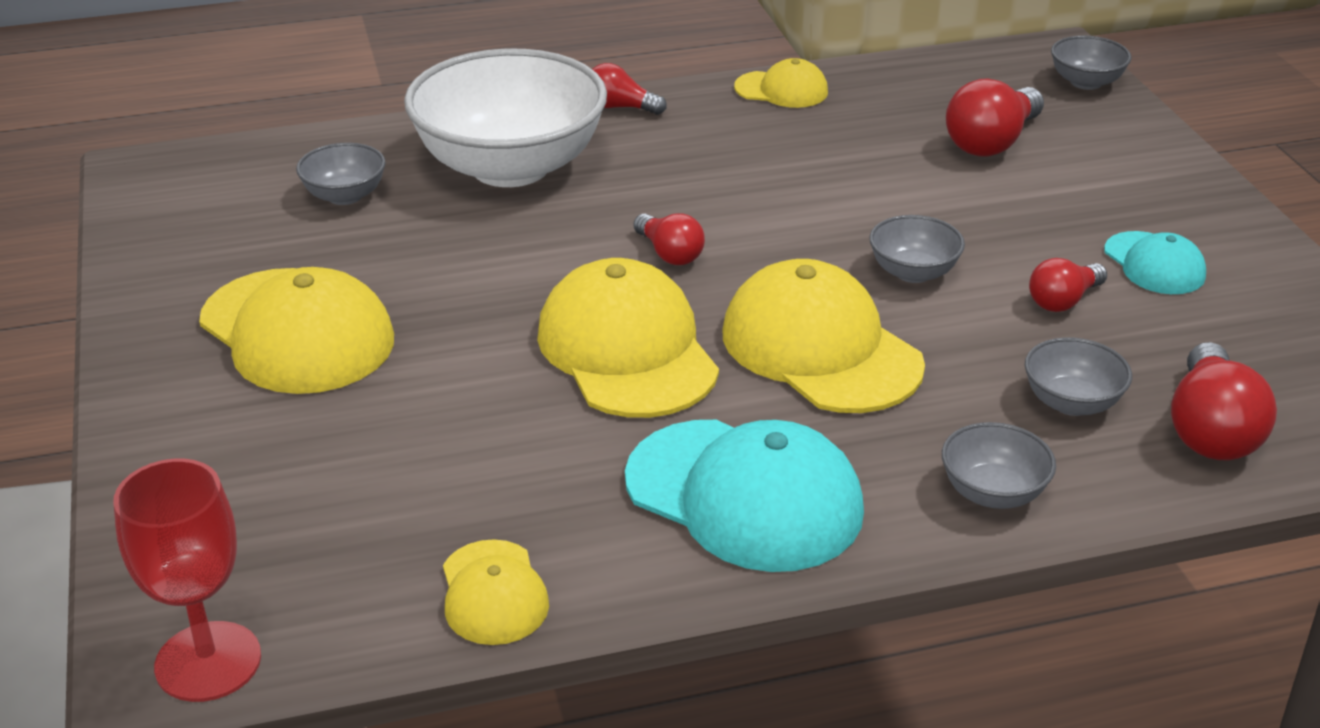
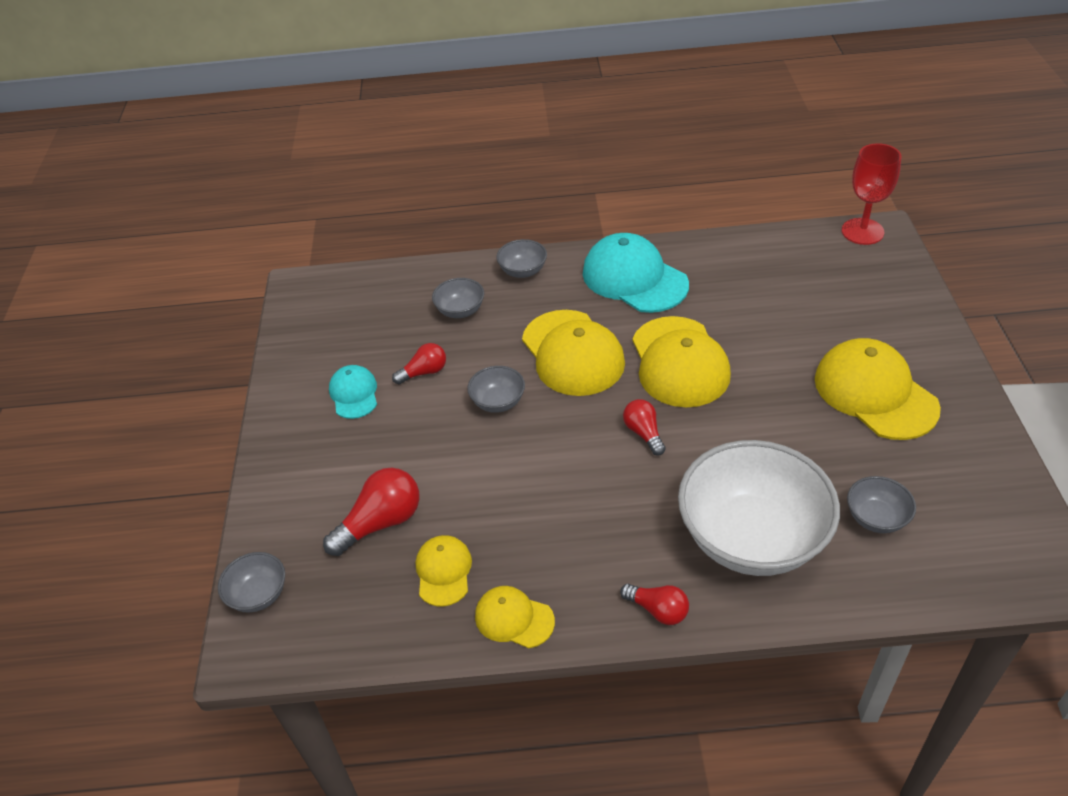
camera: 165 degrees left, 10 degrees up
(493, 593) = (749, 247): yellow cap -> yellow cap (443, 571)
(1210, 429) = (405, 291): red light bulb -> none

